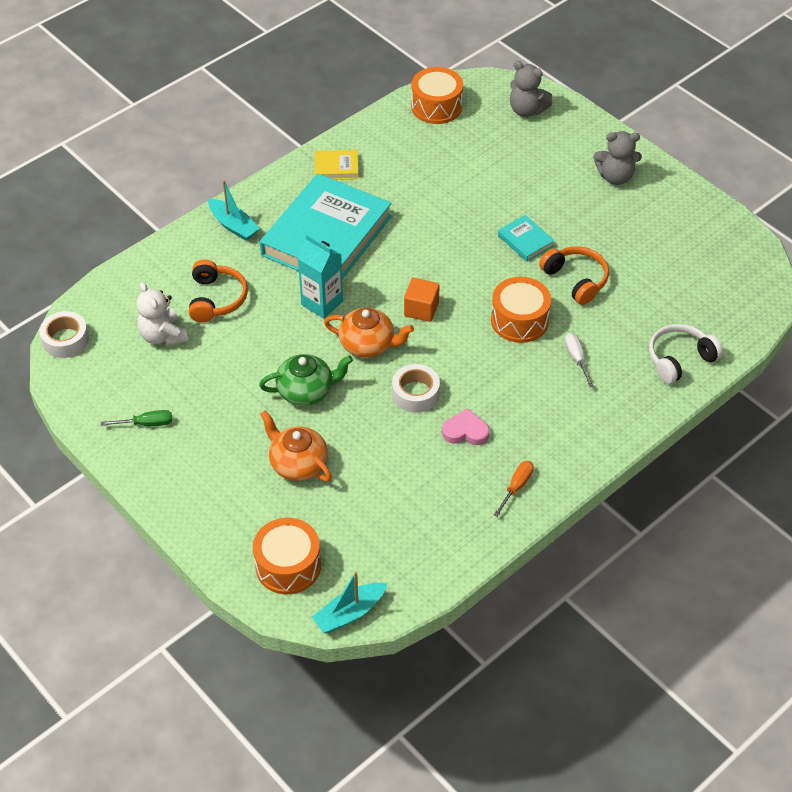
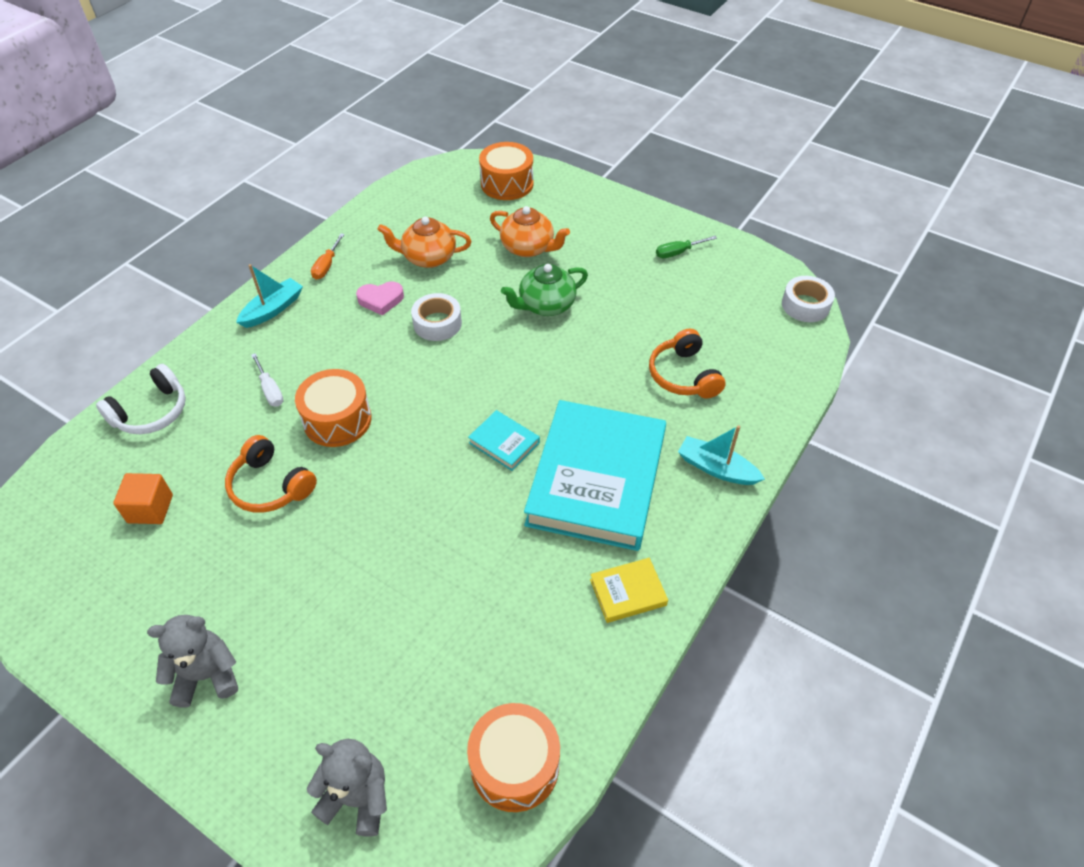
camera: 165 degrees right, 0 degrees up
(163, 336) = (714, 327): white teddy bear -> none
(322, 303) = (567, 394): turquoise carton -> none
(349, 613) = (449, 166): turquoise boat -> turquoise boat (273, 309)
(368, 344) = (500, 360): orange teapot -> orange teapot (428, 257)
(421, 309) = (453, 410): orange cube -> orange cube (150, 509)
(525, 241) = (339, 529): turquoise book -> turquoise book (504, 443)

